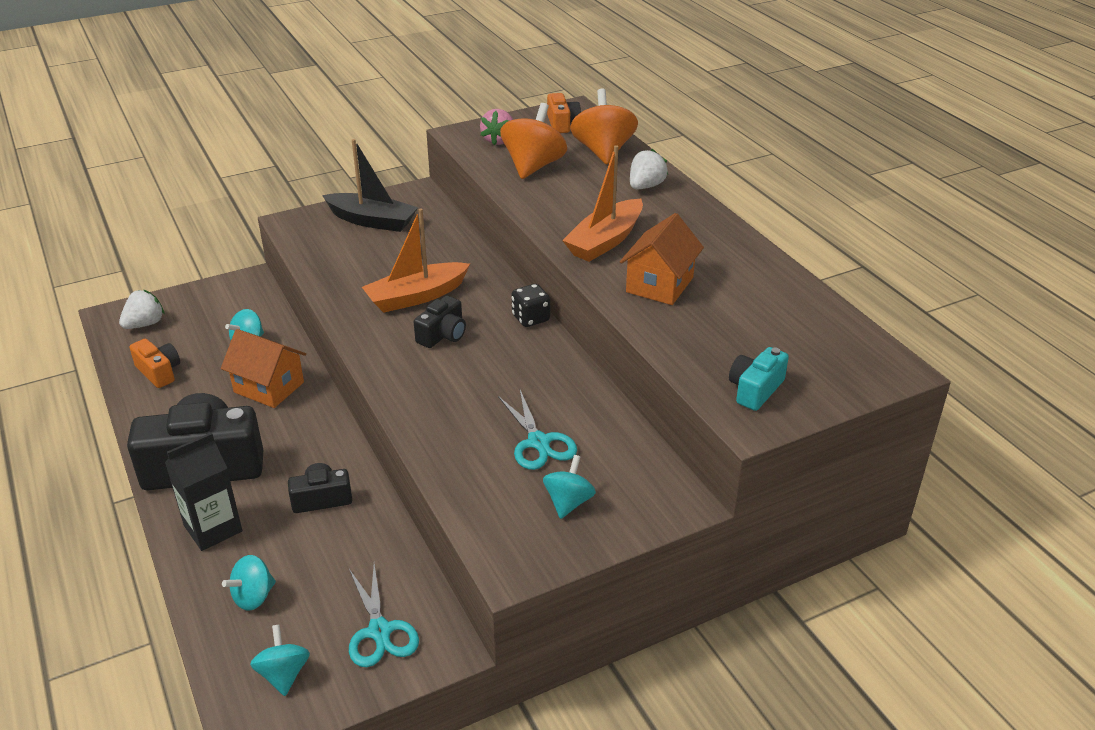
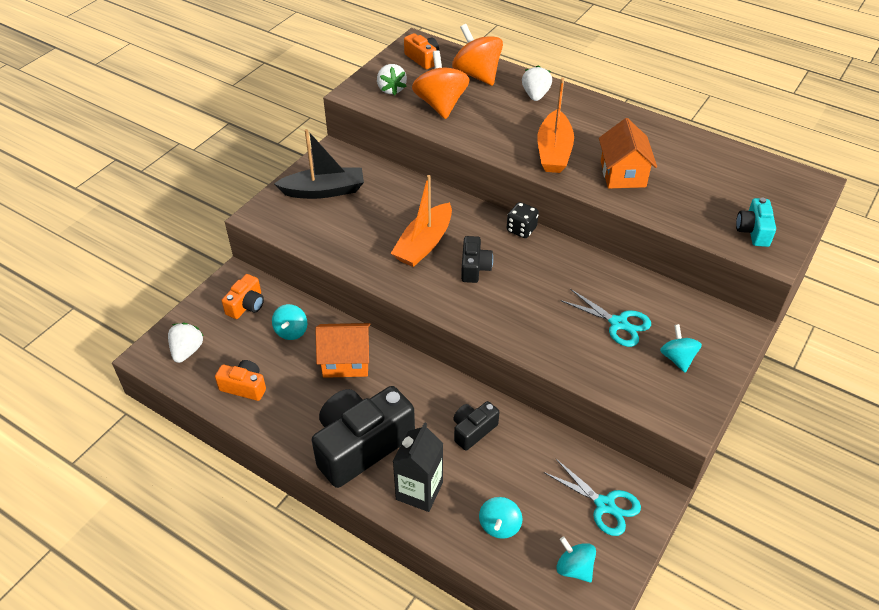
camera: 30 degrees left, 10 degrees up
(233, 306) = (246, 305): none -> orange camera
(499, 140) = (391, 89): pink strawberry -> white strawberry

